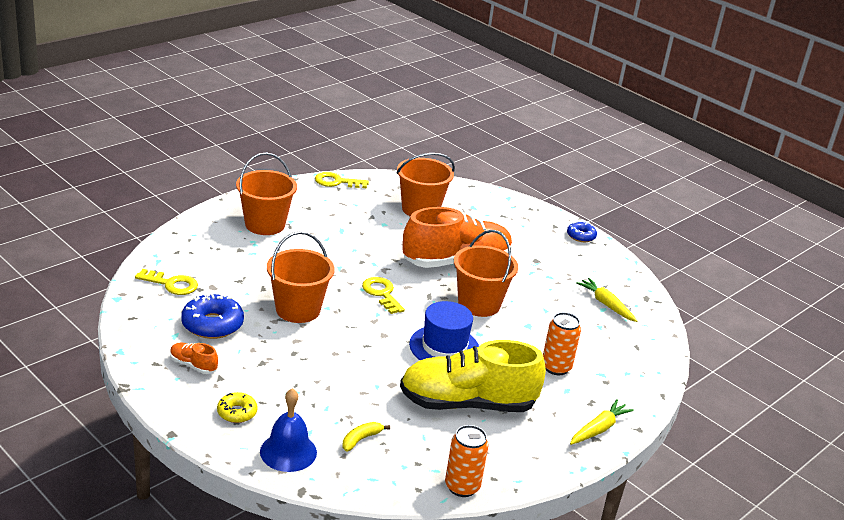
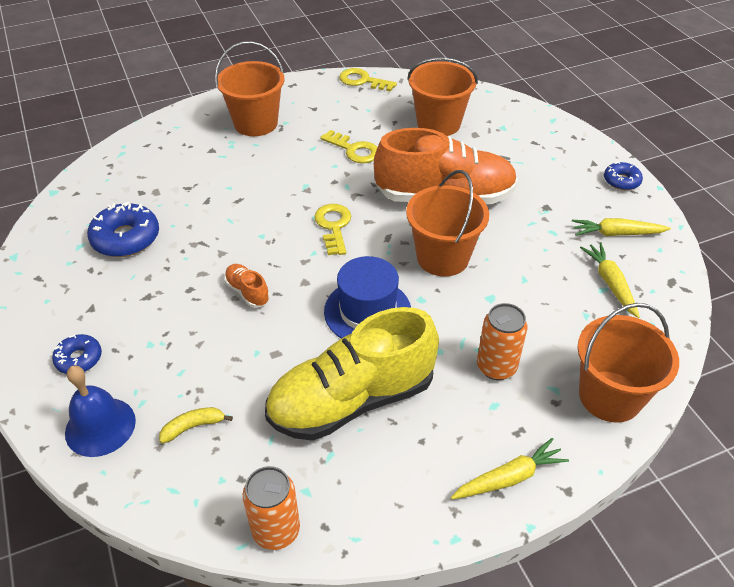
camera: 25 degrees right, 15 degrees up
(171, 284) = (116, 183): yellow key -> yellow key (354, 150)
(193, 365) = (73, 287): orange shoe -> orange shoe (247, 292)
(237, 412) = (79, 359): yellow donut -> blue donut
(298, 310) = (227, 233): orange bucket -> orange bucket (610, 396)
(467, 403) = (352, 400): yellow shoe -> yellow shoe turned 45 degrees counterclockwise
(594, 272) = (616, 233): none -> yellow carrot

